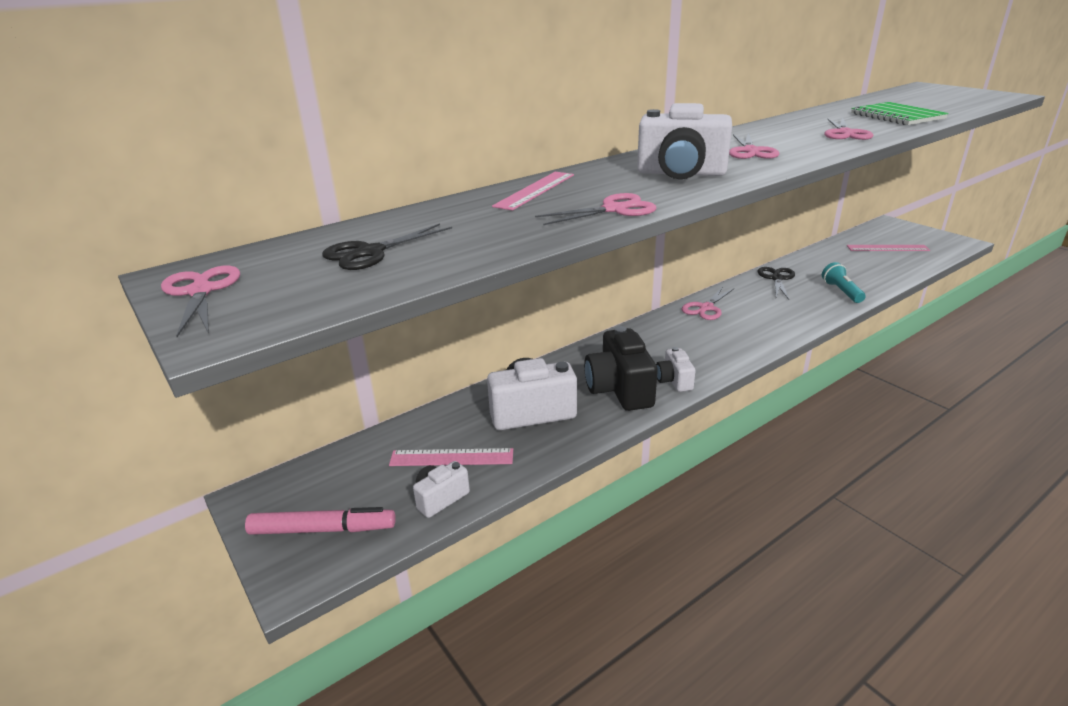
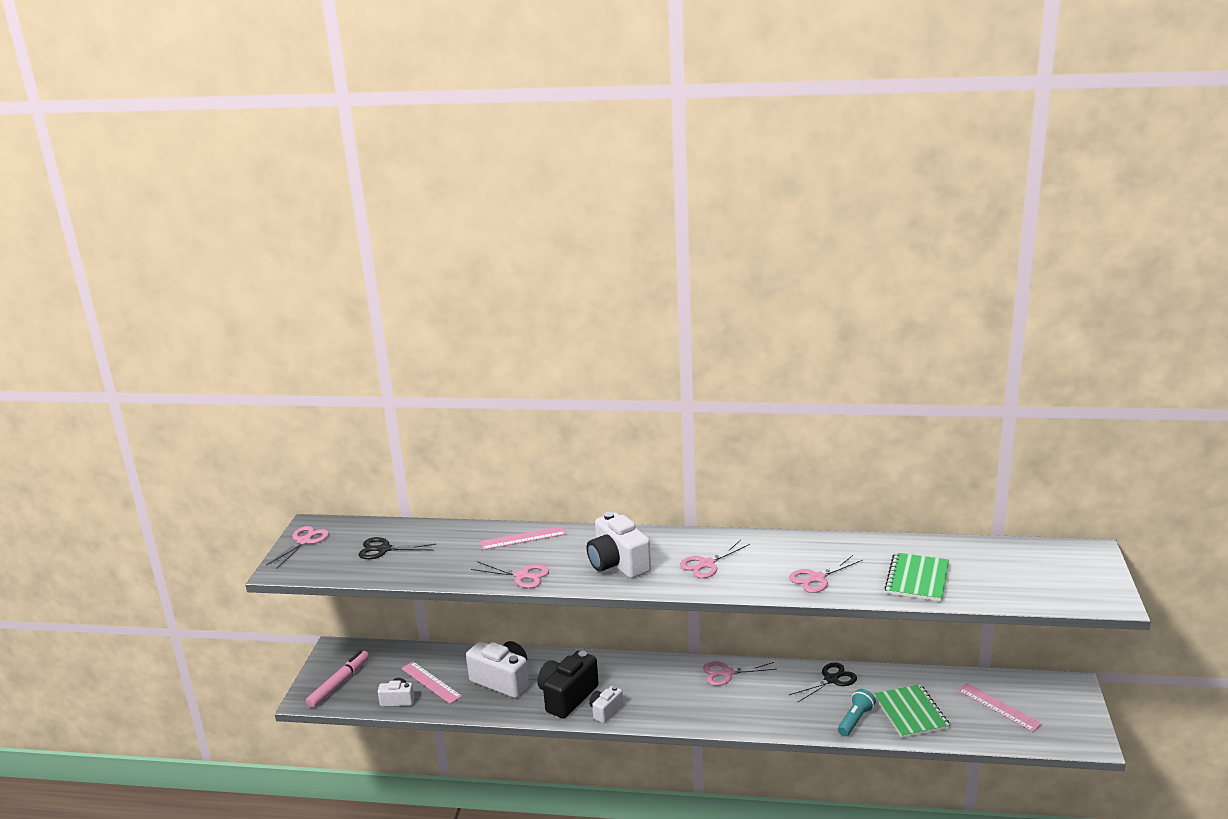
camera: 45 degrees right, 5 degrees down
(323, 530) = (339, 683): pink marker -> pink marker turned 105 degrees counterclockwise
(858, 272) = (911, 713): none -> green notebook

